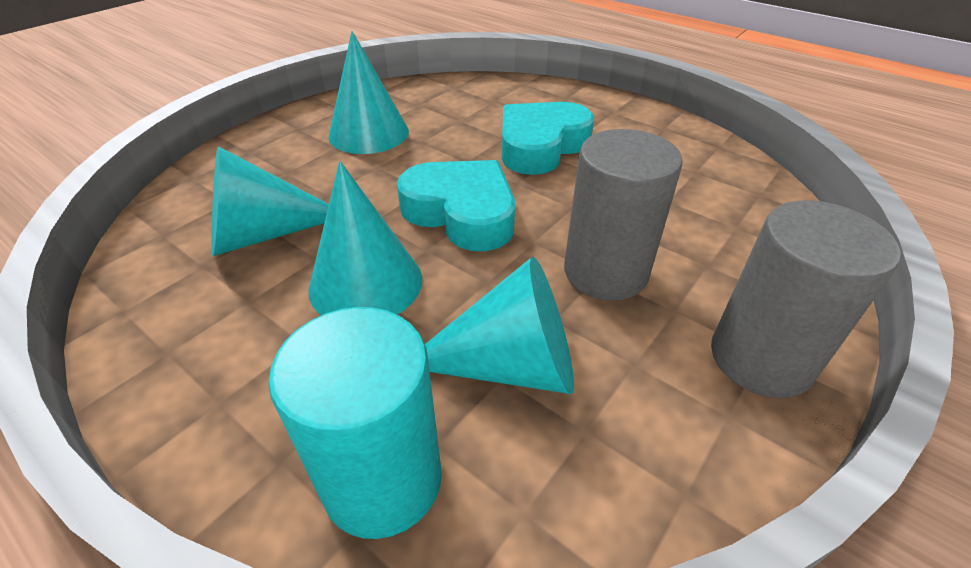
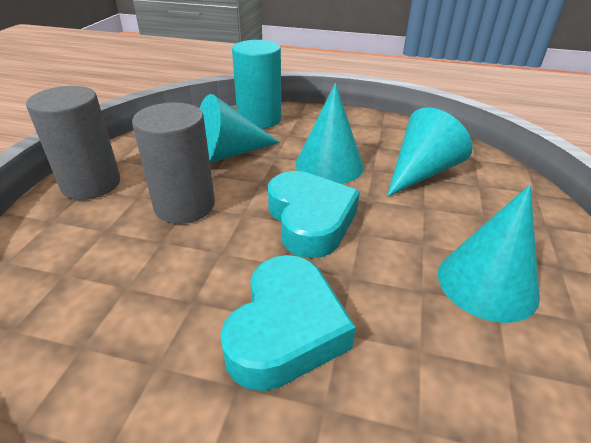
camera: 155 degrees right, 5 degrees down
(462, 213) = (310, 220): turquoise heart -> turquoise heart turned 120 degrees counterclockwise

